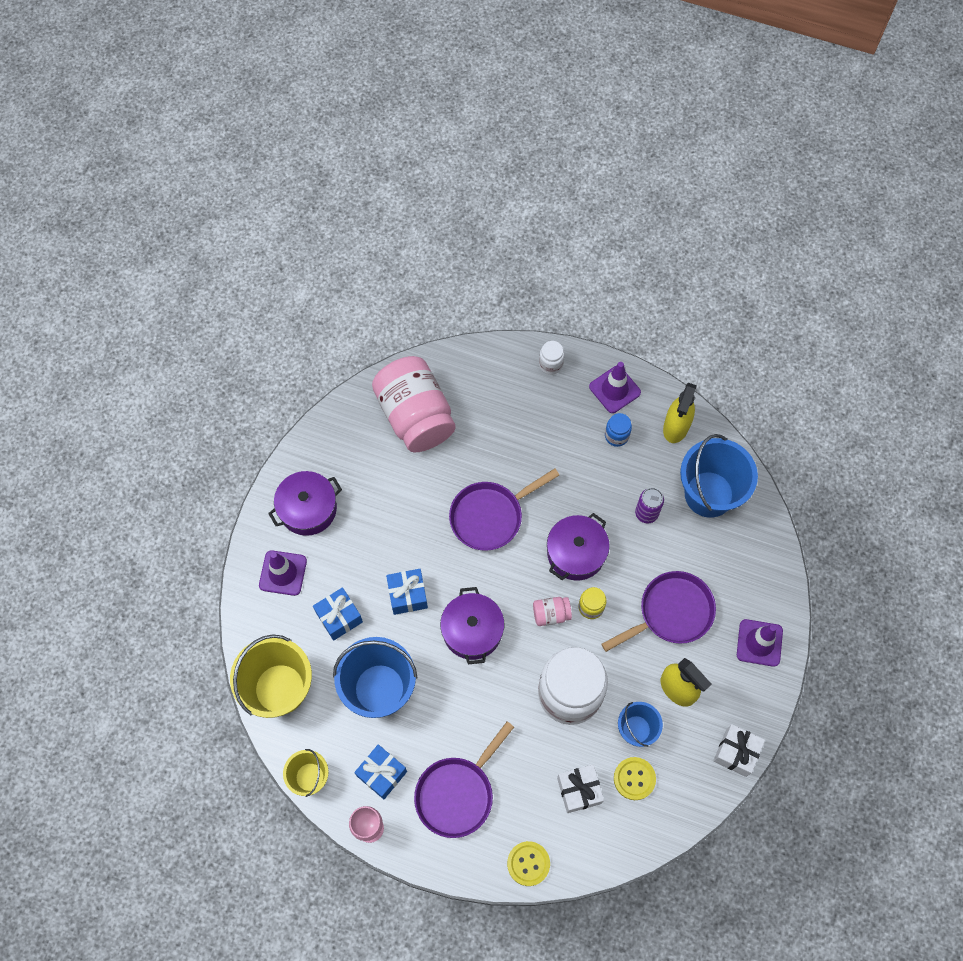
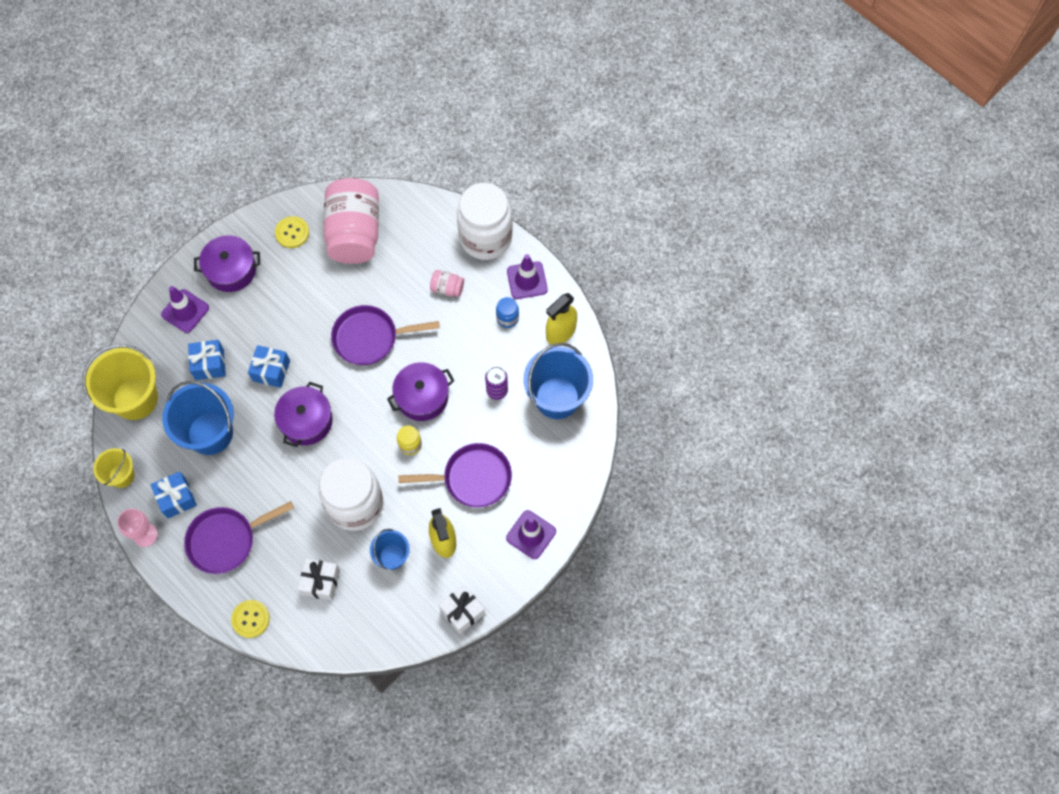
camera: 25 degrees right, 0 degrees up
(550, 364) = (485, 238): white jar -> white jar, size x2.42
(551, 614) = (375, 436): pink jar -> pink jar (447, 288)
(634, 778) = (369, 594): yellow button -> yellow button (292, 233)

